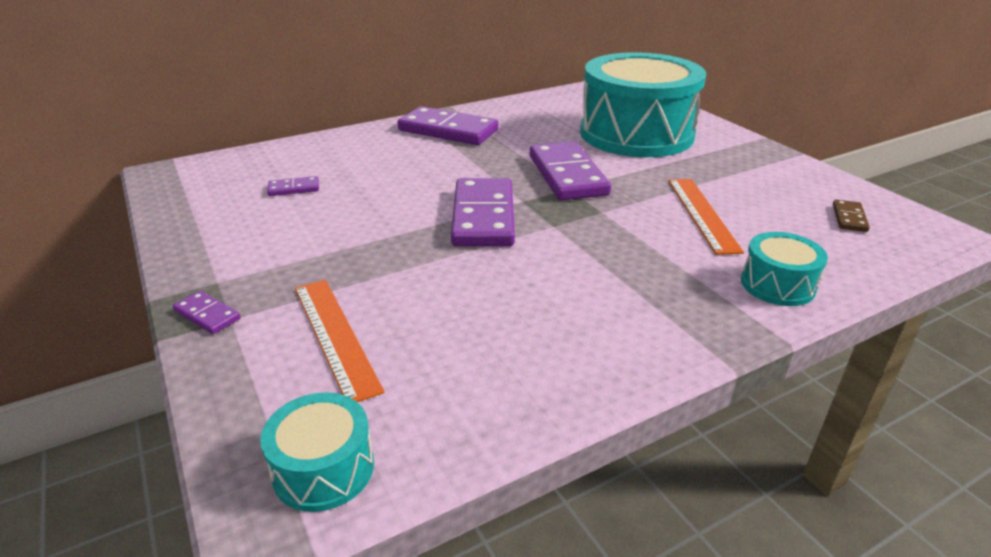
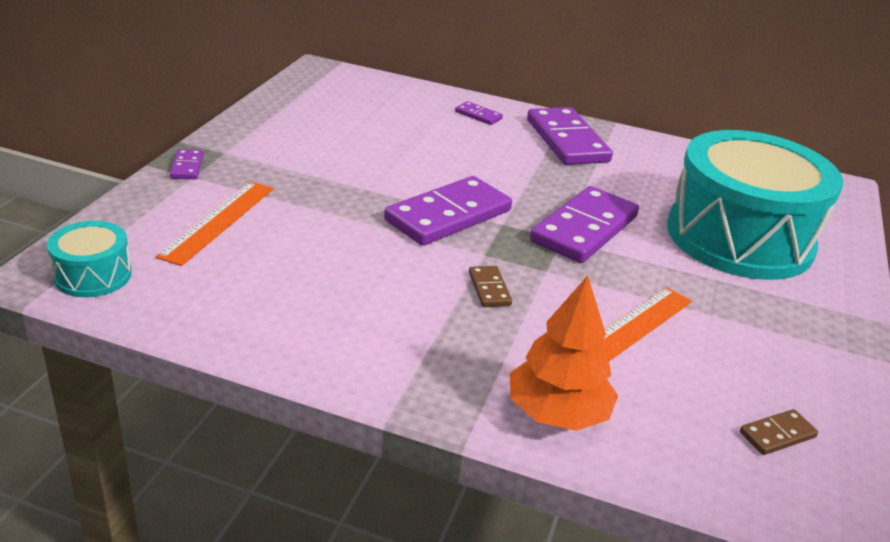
camera: 45 degrees right, 0 degrees up
(294, 188) = (370, 122): purple domino -> purple domino (478, 115)
(601, 244) = (489, 289): none -> brown domino
(777, 284) = (557, 413): turquoise drum -> orange tree

